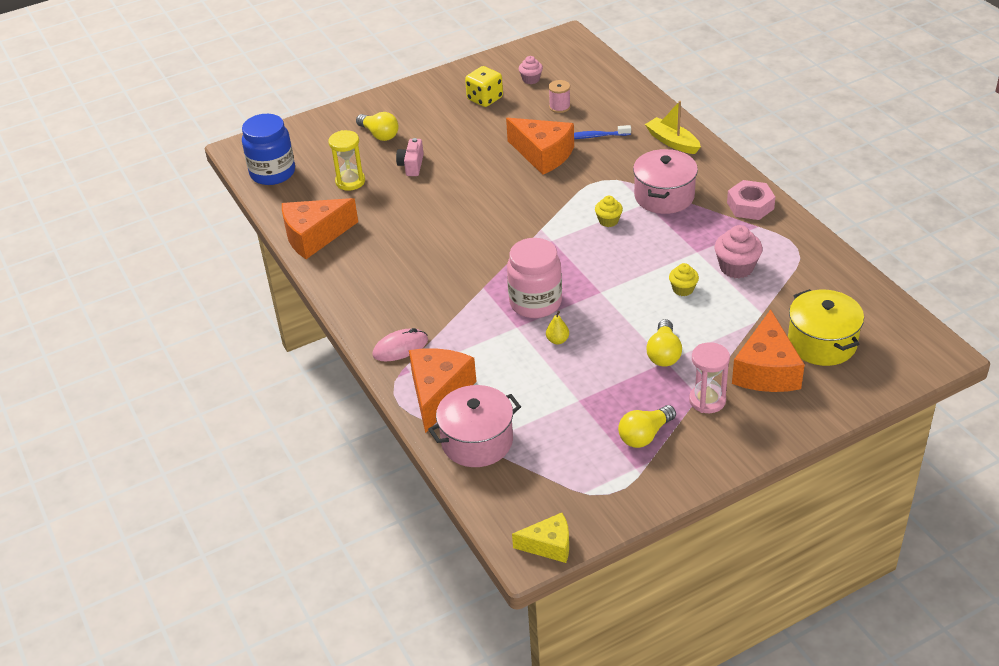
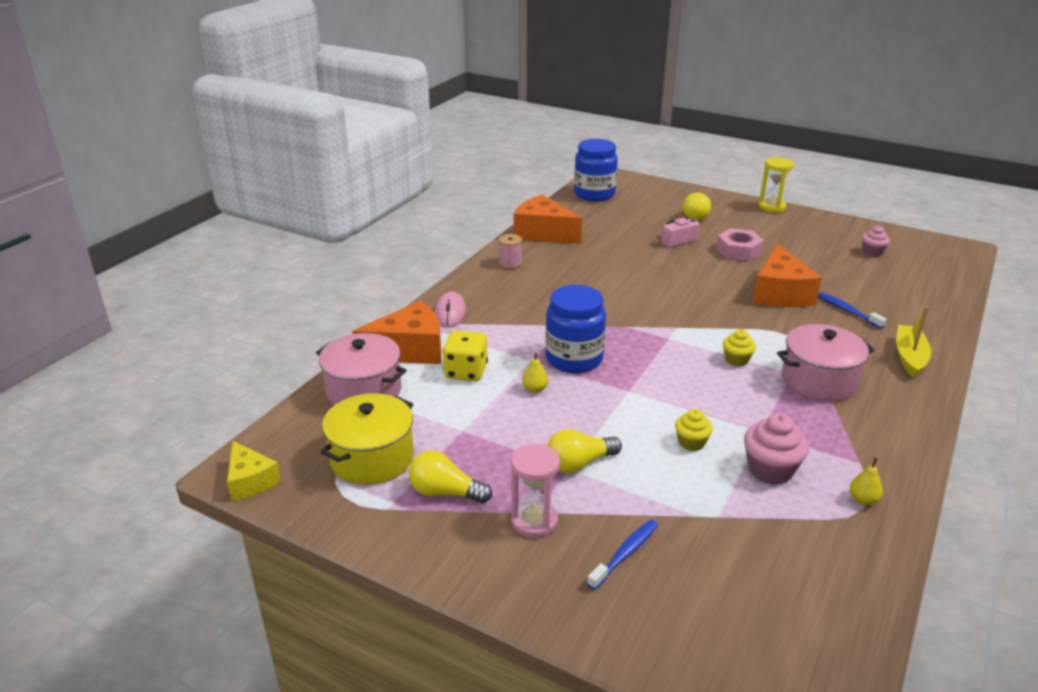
camera: 55 degrees right, 10 degrees down
(350, 181) = (623, 224): yellow hourglass -> yellow hourglass (772, 207)
(400, 348) = (450, 313): pink mouse -> pink mouse turned 60 degrees clockwise
(485, 99) = (810, 241): yellow dice -> yellow dice (466, 372)
(535, 302) = (574, 359): pink jar -> blue jar
(559, 107) = (858, 278): pink spool -> pink spool (510, 263)
(750, 206) = (885, 445): pink nut -> pink nut (738, 251)
(766, 370) = (625, 553): orange cheese -> blue toothbrush
(790, 244) = (863, 499): none -> yellow pear
(822, 343) = (719, 588): yellow pot -> yellow pot (372, 458)

